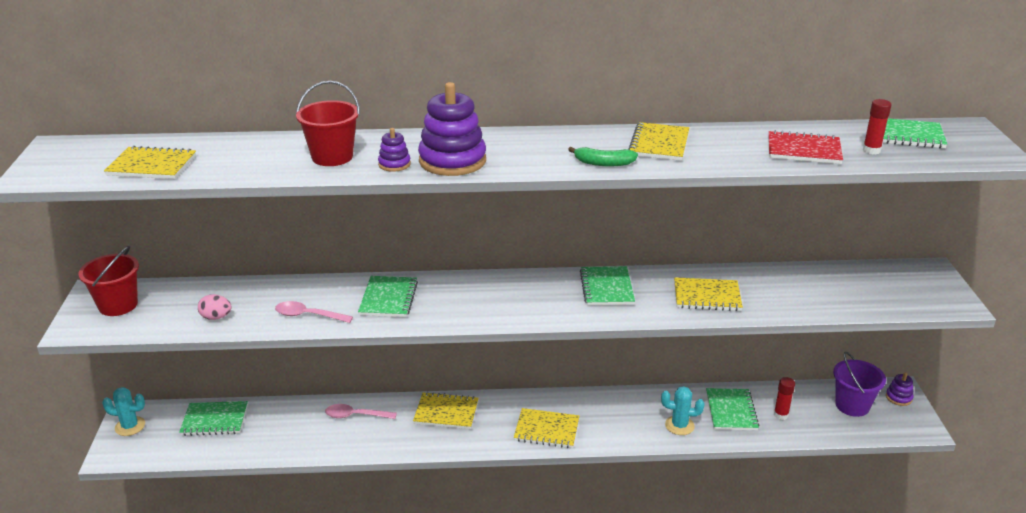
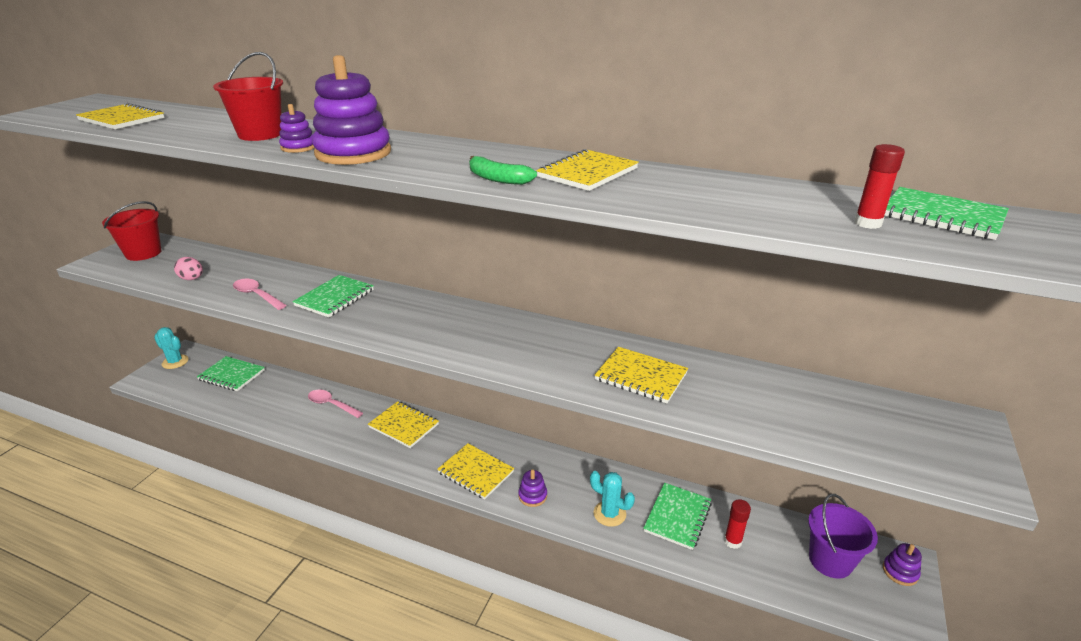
camera: 25 degrees right, 0 degrees up
(606, 288) = (540, 339): green notebook -> none
(609, 432) = (532, 496): none -> purple stacking toy
(803, 150) = (765, 207): red notebook -> none

